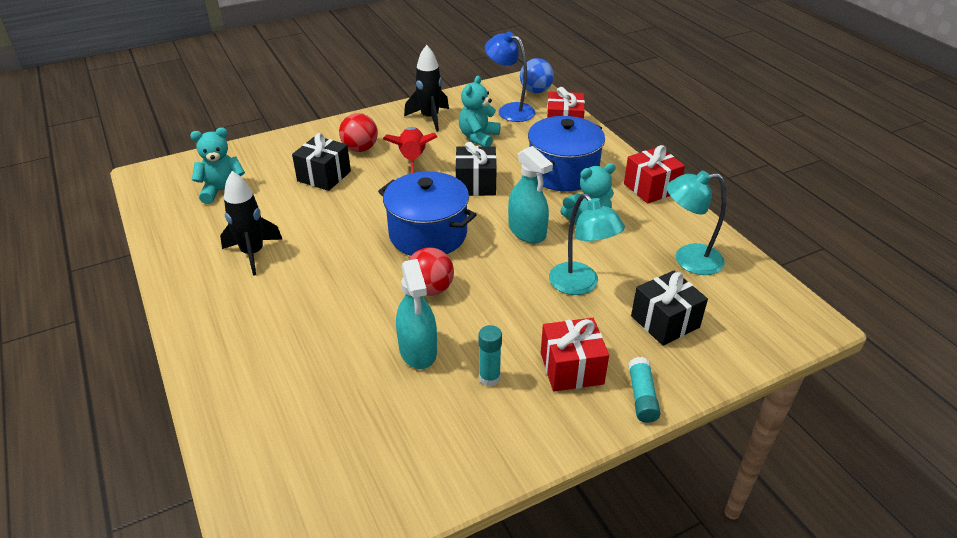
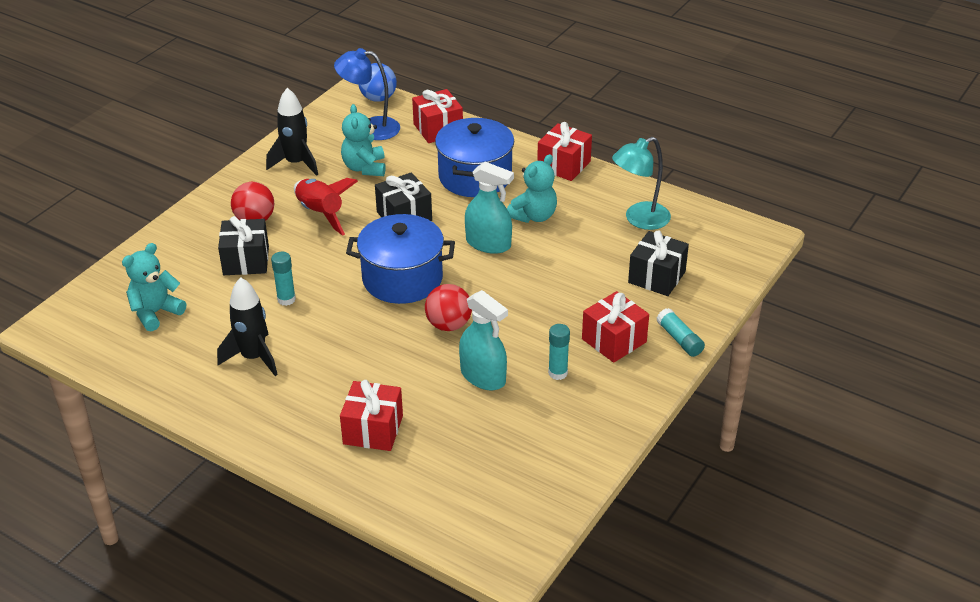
camera: 30 degrees left, 0 degrees up
(280, 358) = (373, 430): none -> red gift
(323, 216) = (286, 299): none -> turquoise glue stick
(580, 285) = (570, 273): turquoise lamp -> none

